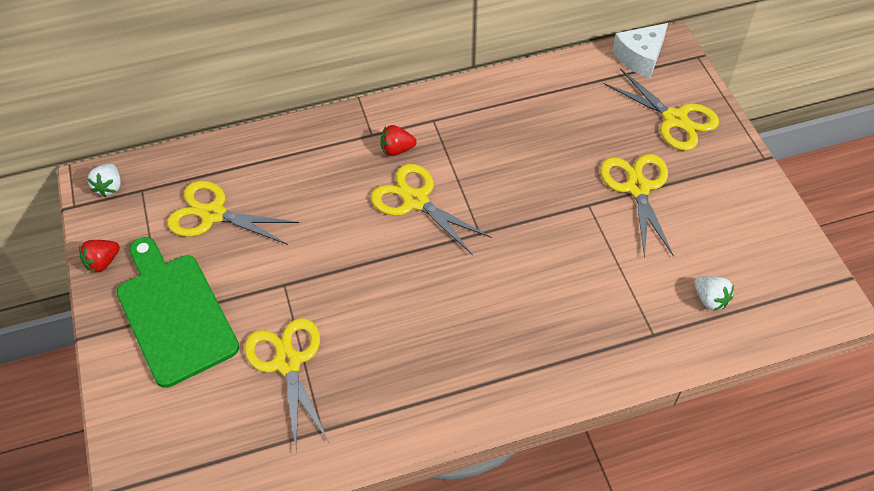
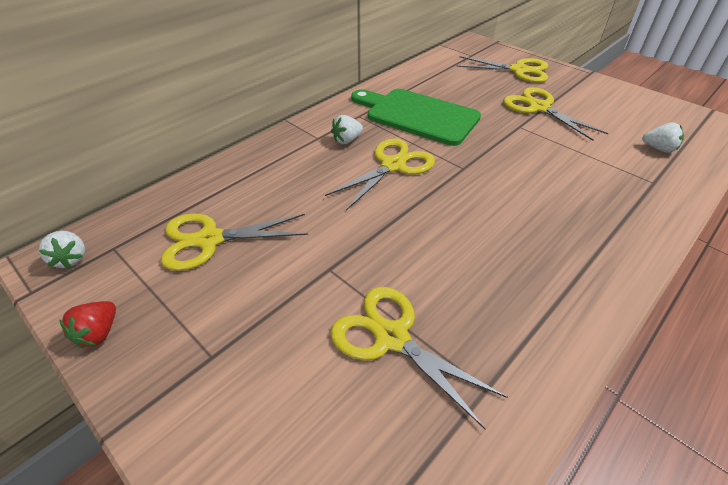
camera: 30 degrees left, 10 degrees down
(174, 314) = (225, 348): green cutting board -> green cutting board (418, 115)
(397, 150) = (347, 140): red strawberry -> white strawberry
(415, 200) = (393, 165): yellow scissors -> yellow scissors turned 120 degrees clockwise
(640, 57) = (463, 50): white cheese -> none

